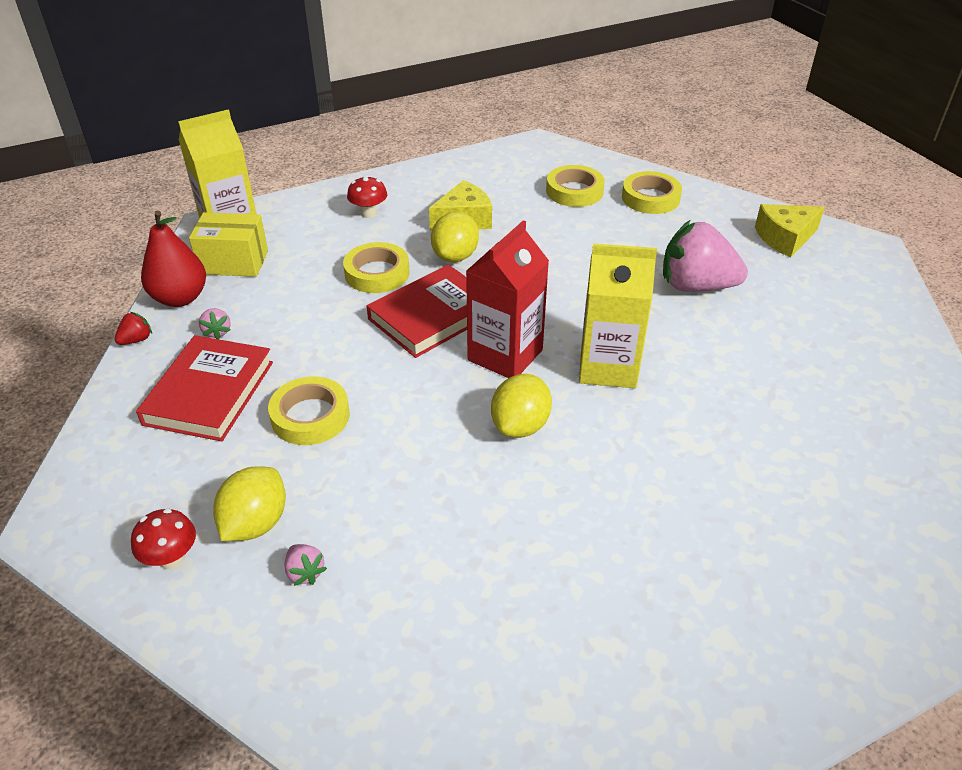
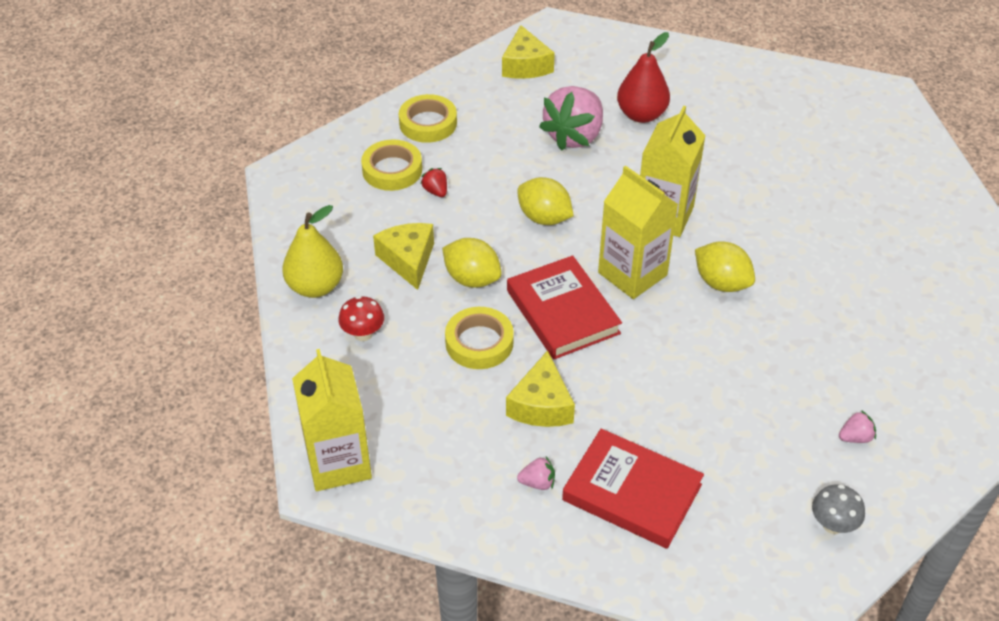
camera: 75 degrees left, 5 degrees up
(136, 340) = (530, 555): red strawberry -> red strawberry (436, 191)
(172, 559) = (833, 525): red mushroom -> grey mushroom
(180, 298) = (466, 515): red pear -> red pear (641, 115)
(234, 262) = (413, 462): yellow box -> none
(255, 523) = (802, 466): yellow lemon -> yellow lemon (544, 218)
(309, 320) = (541, 405): none -> yellow cheese
(310, 416) = (681, 417): yellow tape -> none
(414, 182) = (315, 286): none -> yellow pear
(505, 355) = (632, 274): red carton -> yellow carton

